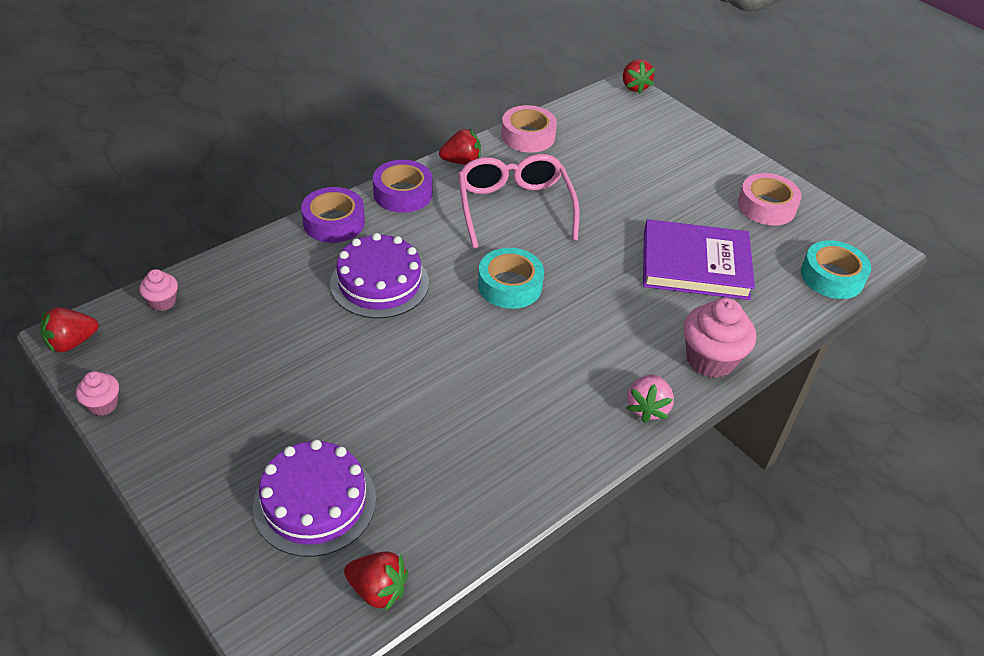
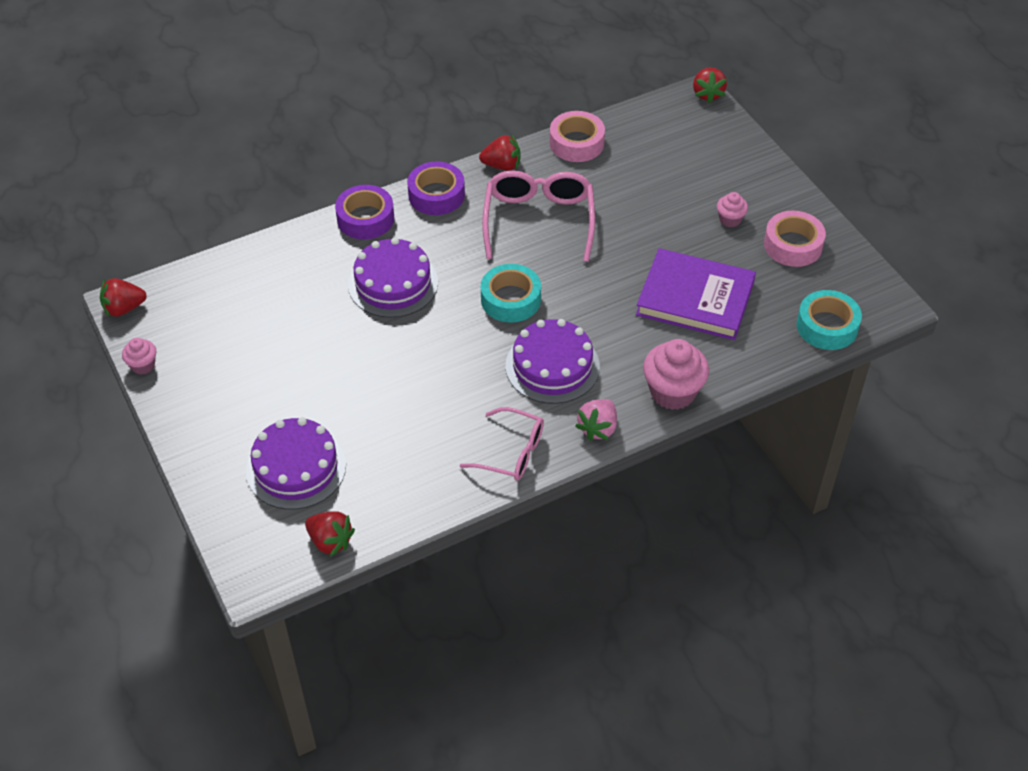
camera: 15 degrees right, 5 degrees up
(163, 302) = (202, 280): pink cupcake -> pink cupcake (730, 220)
(563, 448) = (512, 453): none -> pink glasses
(576, 348) = (552, 366): none -> purple cake

